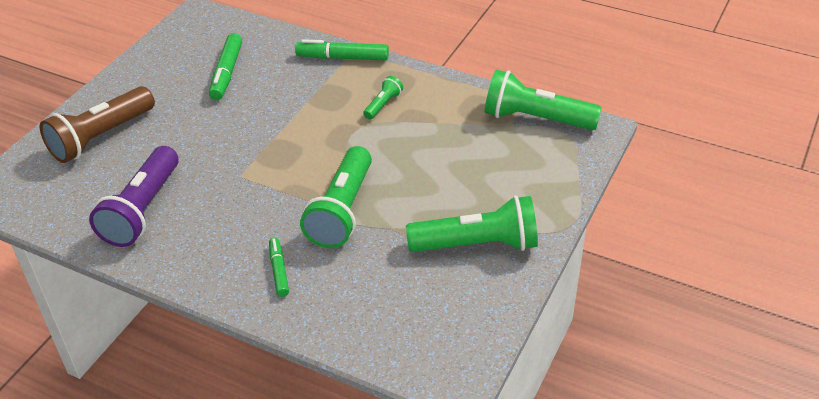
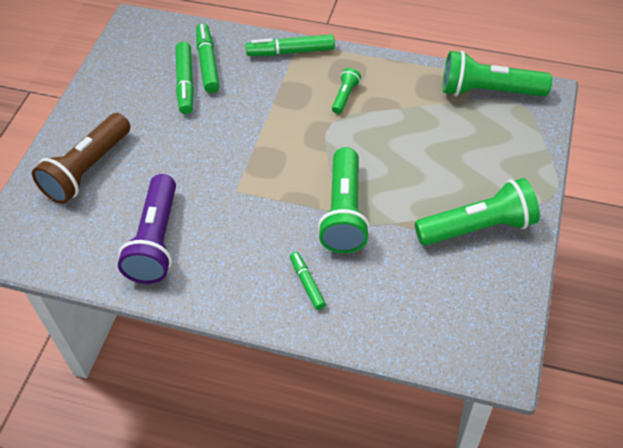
camera: 10 degrees left, 10 degrees up
(256, 58) = (208, 63): none -> green marker

